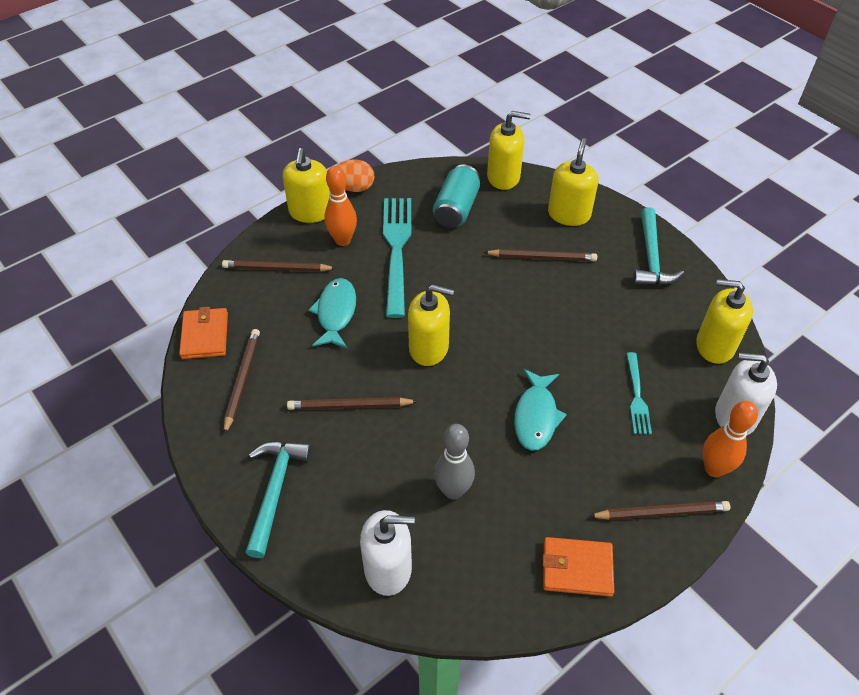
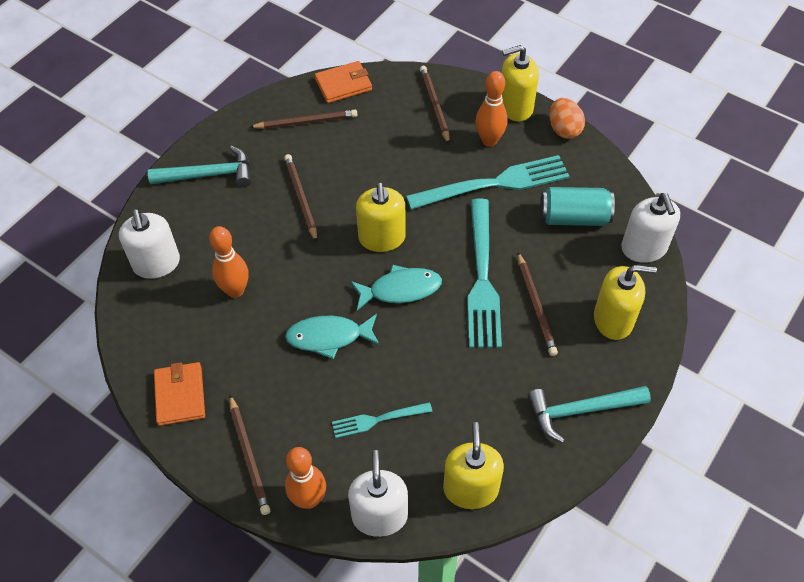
camera: 75 degrees right, 5 degrees up
(336, 313) = (398, 161): turquoise fish -> turquoise fish (400, 289)
(453, 491) = (235, 290): grey bowling pin -> orange bowling pin
(501, 285) = (482, 278): none -> turquoise fork
(503, 177) = (644, 248): yellow soap dispenser -> white soap dispenser

